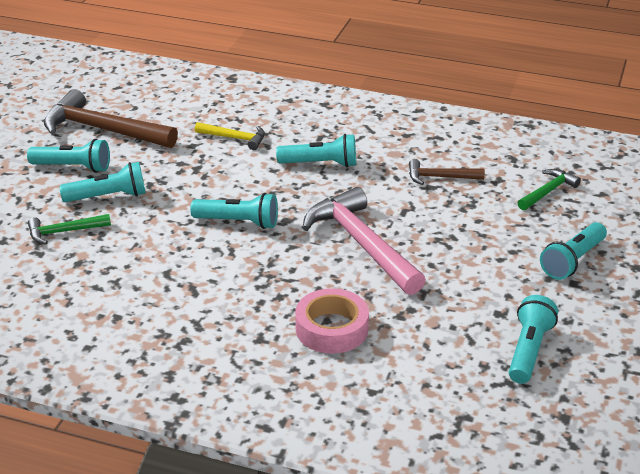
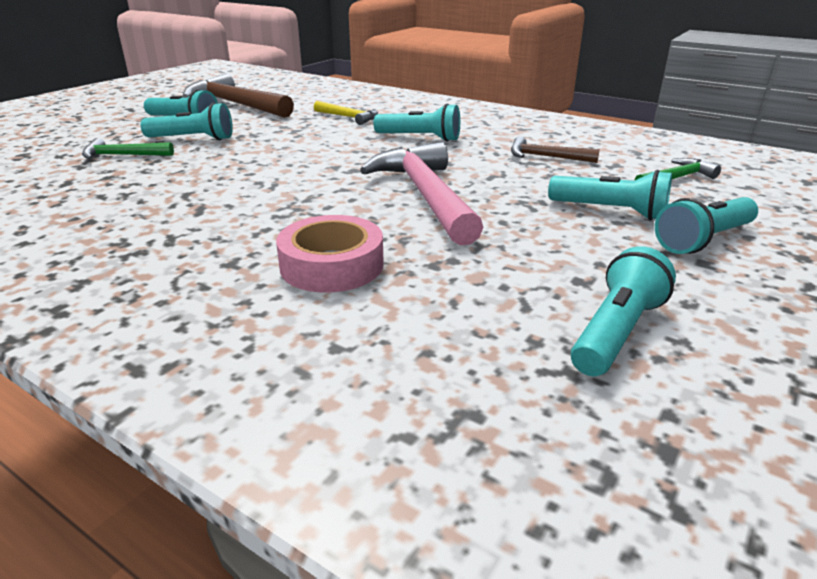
camera: 15 degrees right, 5 degrees down
(238, 222) = (301, 166): turquoise flashlight -> turquoise flashlight (610, 211)

